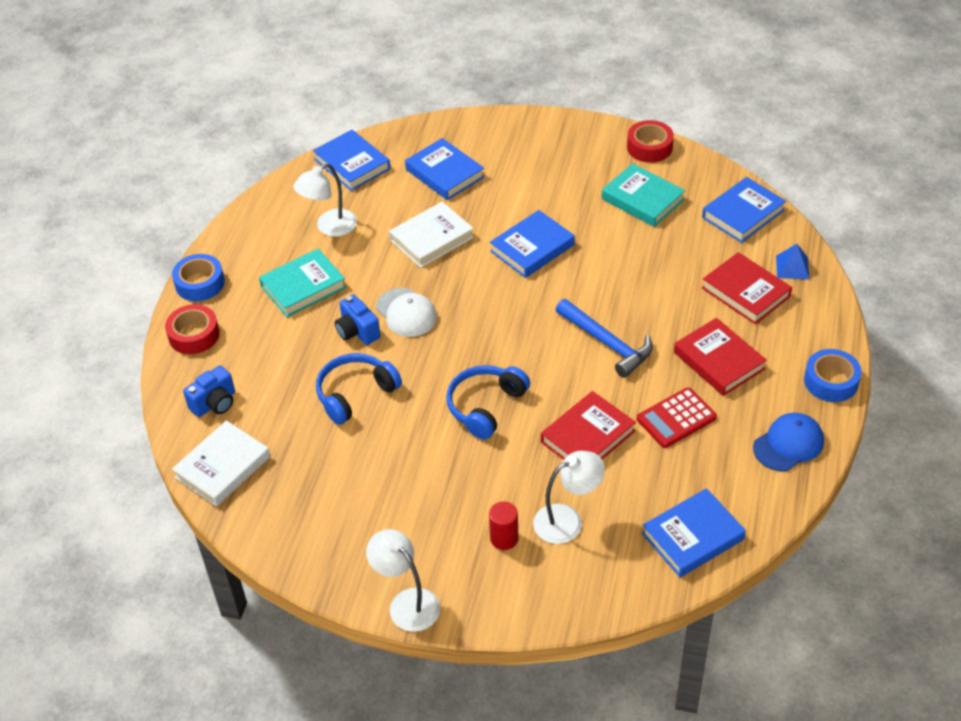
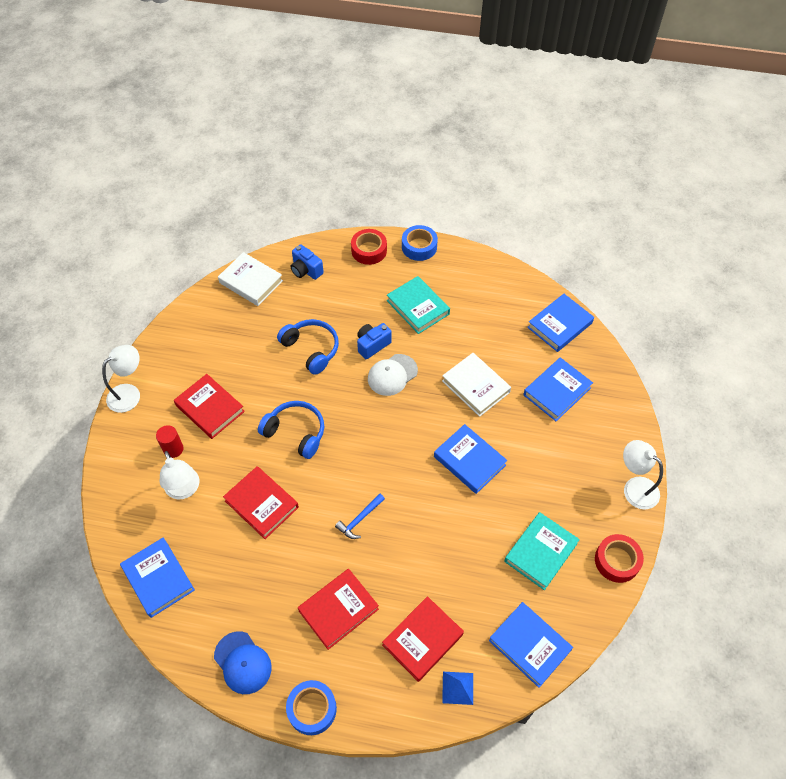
camera: 85 degrees right, 10 degrees up
(329, 227) = (483, 317): white lamp -> white lamp (635, 487)
(441, 501) = (210, 408): none -> red book
(607, 343) = (360, 519): blue hammer -> blue hammer, size x0.60
(676, 418) = (276, 571): red calculator -> none

